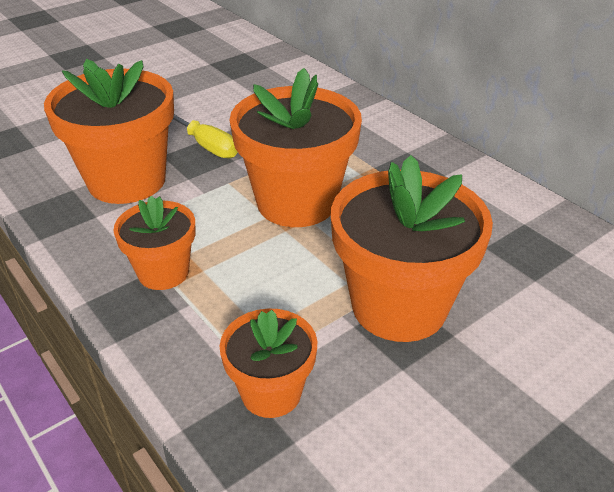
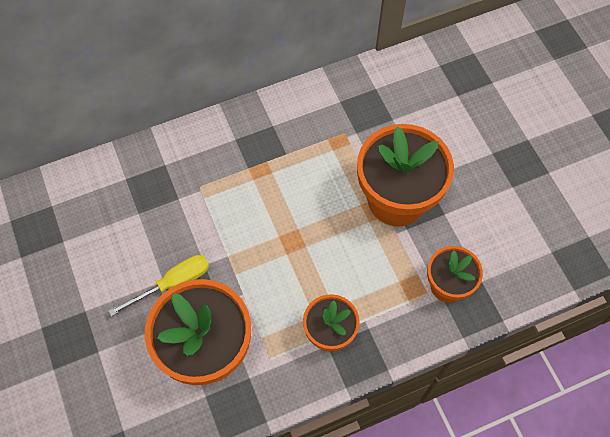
camera: 75 degrees left, 25 degrees up
(296, 202) = (276, 231): orange flower pot -> none

